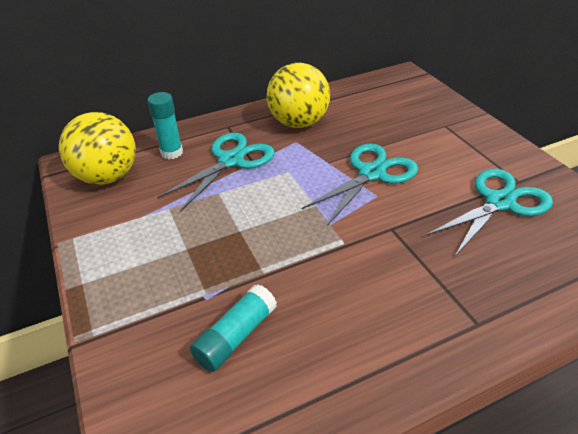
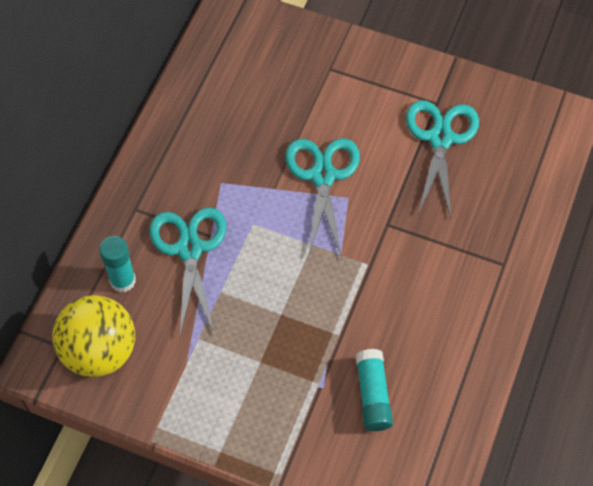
camera: 45 degrees left, 20 degrees up
(298, 123) = (198, 156): yellow ball -> none

